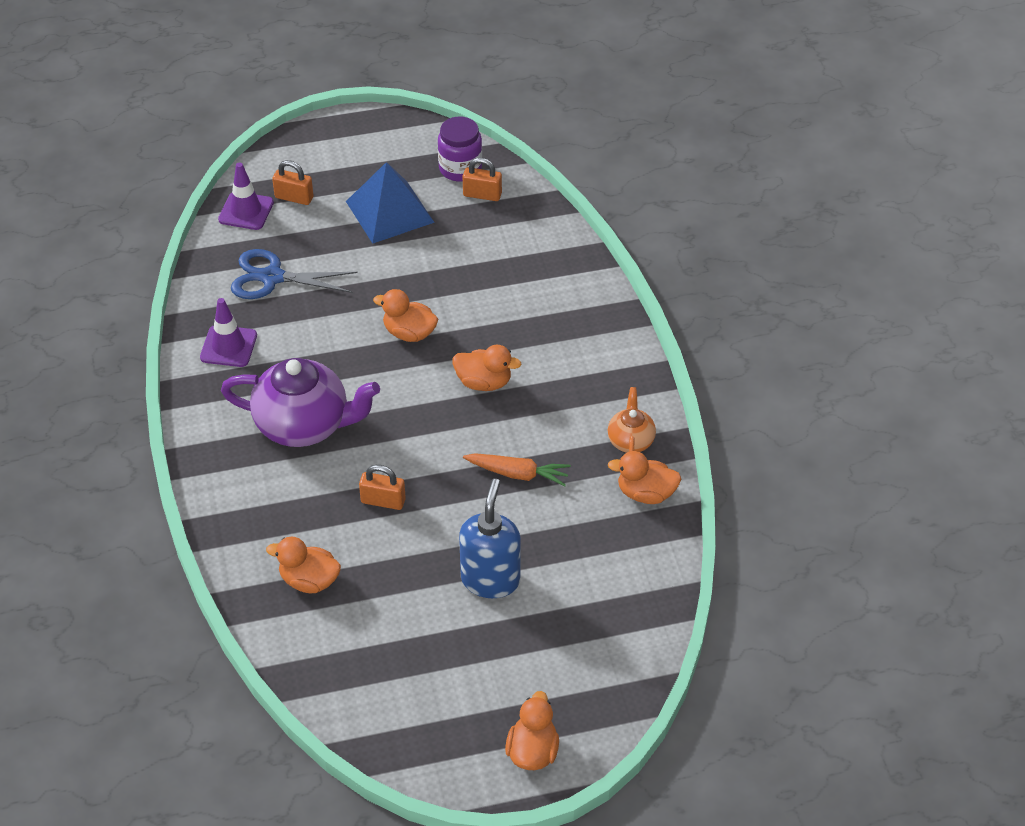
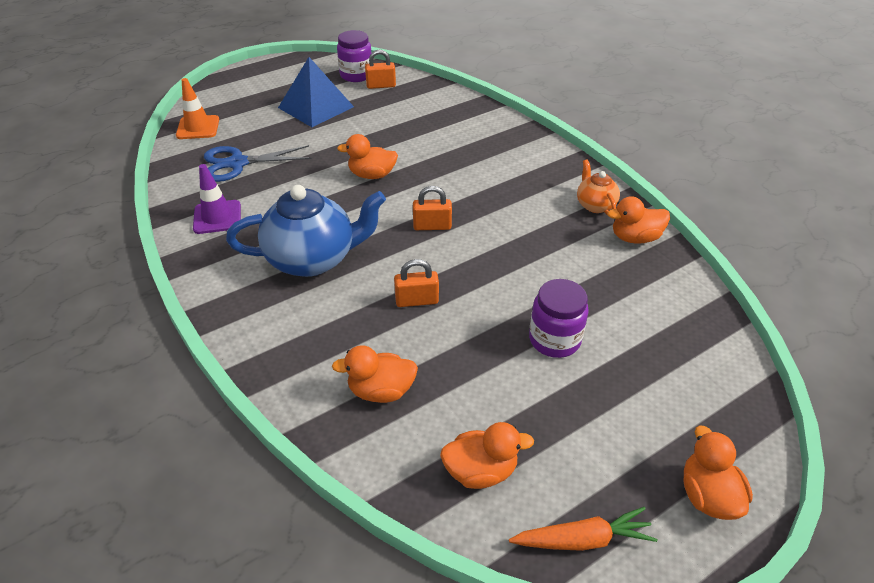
camera: 20 degrees left, 5 degrees down
(246, 211) = (198, 128): purple traffic cone -> orange traffic cone
(294, 197) = (235, 113): orange padlock -> orange padlock (432, 226)
(304, 425) = (313, 259): purple teapot -> blue teapot
(484, 382) = (452, 193): orange duck -> orange duck (480, 471)
(490, 579) = (554, 339): blue soap dispenser -> purple jar
(517, 474) = (522, 250): orange carrot -> orange carrot (582, 539)

